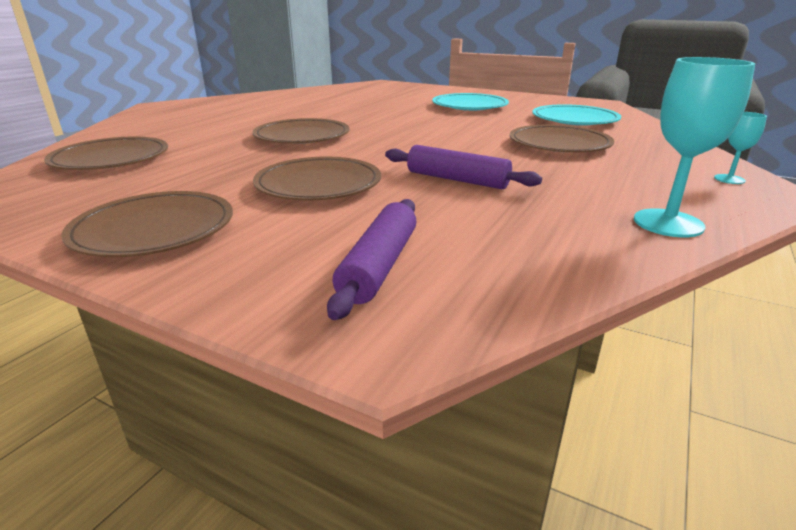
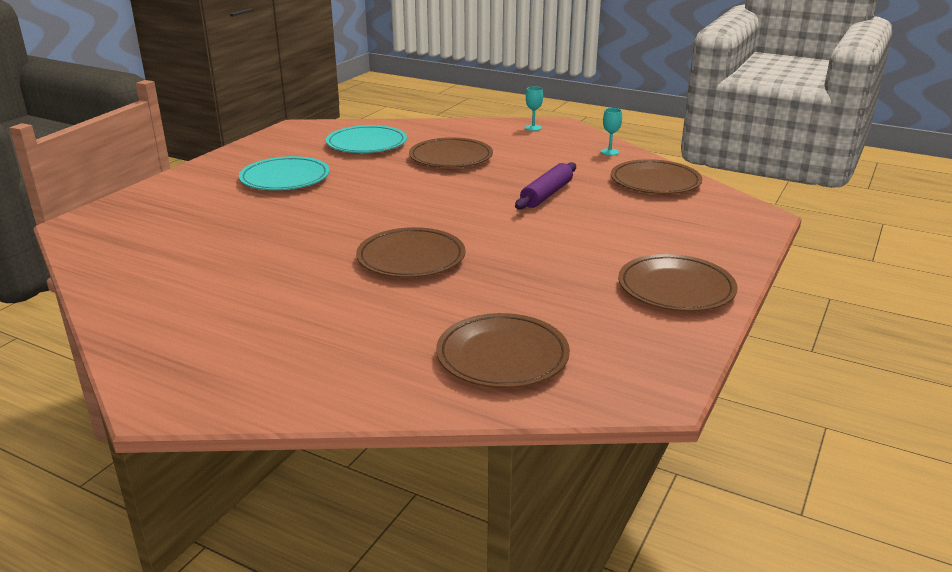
camera: 90 degrees left, 0 degrees up
(318, 184) = (567, 240): brown plate -> brown plate (655, 182)
(379, 266) = (693, 217): purple rolling pin -> none
(668, 223) = (609, 152): turquoise goblet -> turquoise goblet, size x0.52

